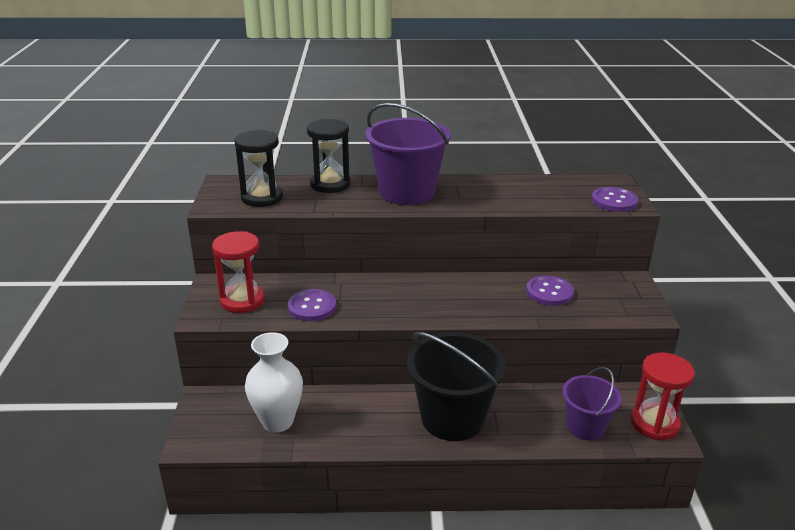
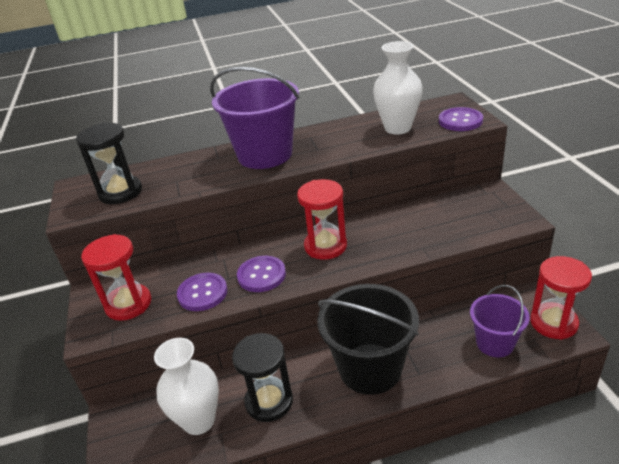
camera: 10 degrees left, 5 degrees up
(330, 184) = (186, 163): black hourglass -> black hourglass (269, 401)
(442, 293) = (325, 246): none -> red hourglass
(547, 195) = (397, 128): none -> white vase
(549, 292) = (424, 221): purple button -> purple button (261, 275)

